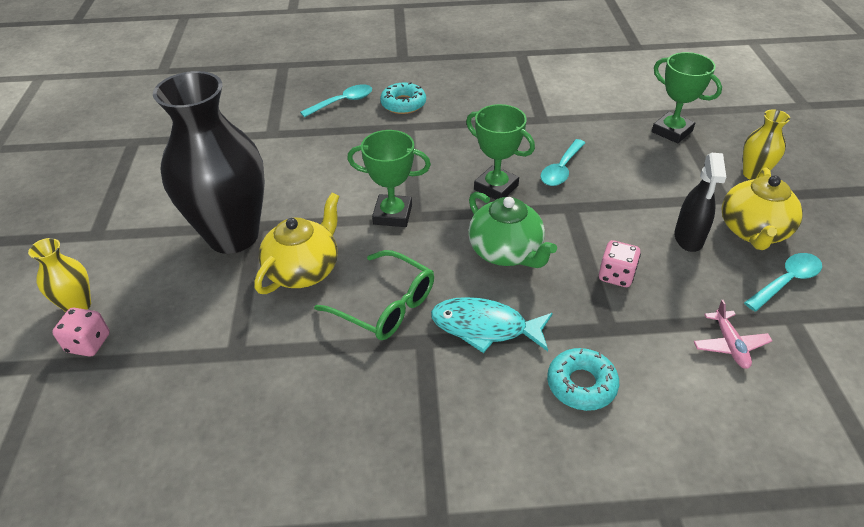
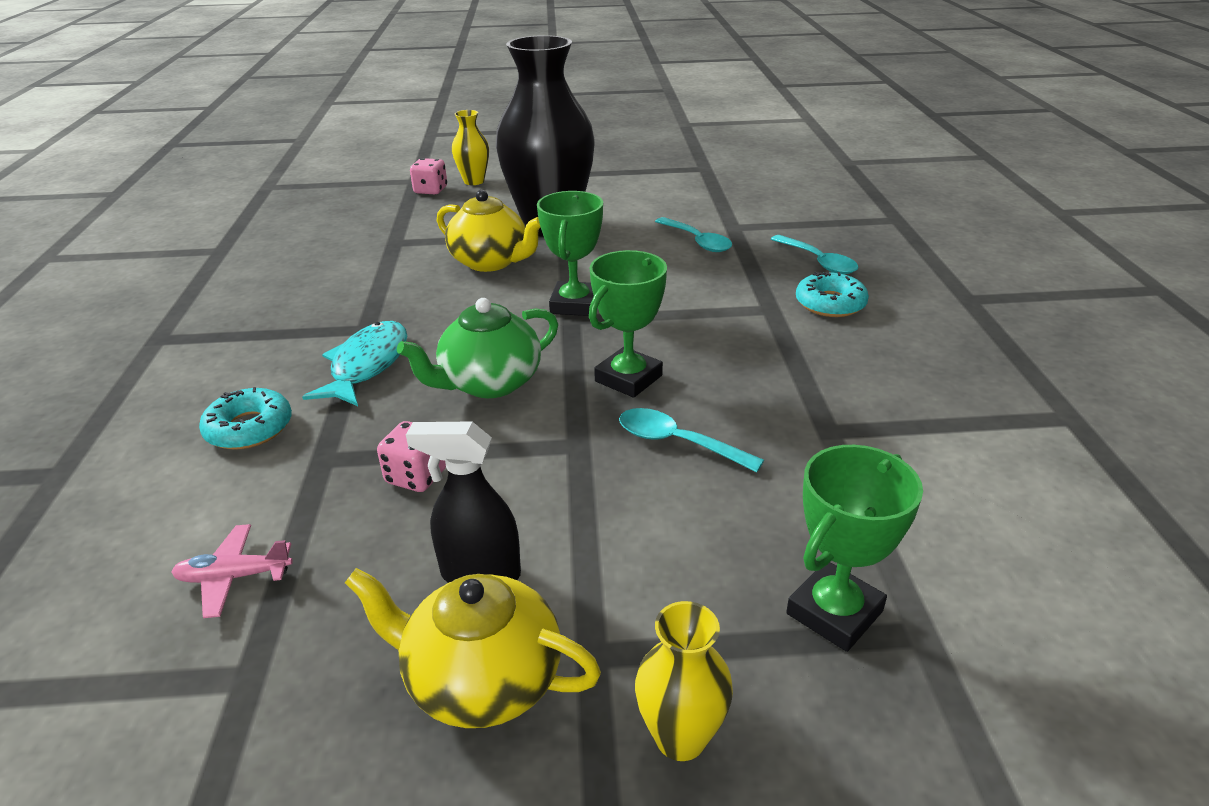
camera: 90 degrees right, 10 degrees down
(385, 305) = (424, 306): green glasses -> none
(786, 281) = (332, 697): turquoise spoon -> turquoise spoon (697, 241)

